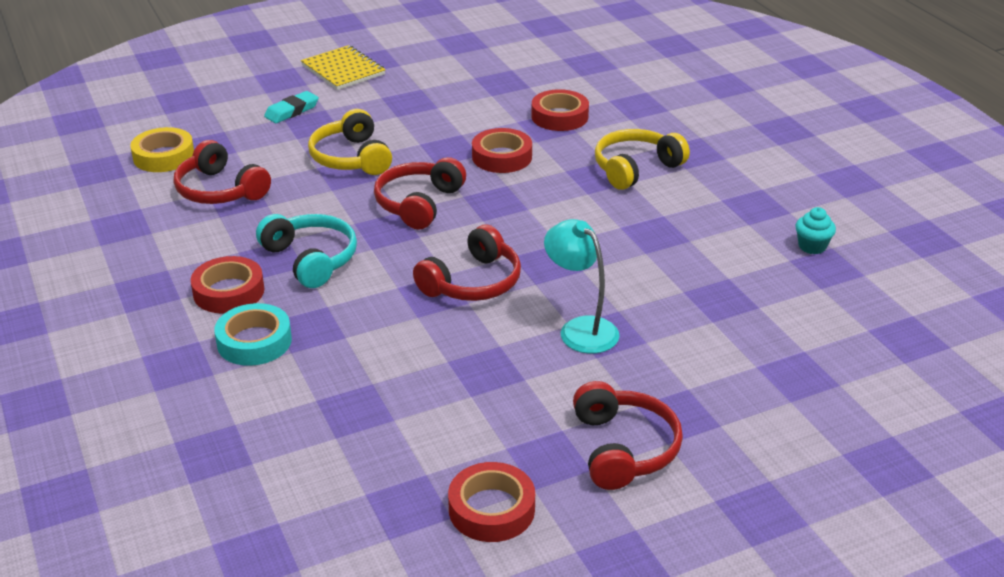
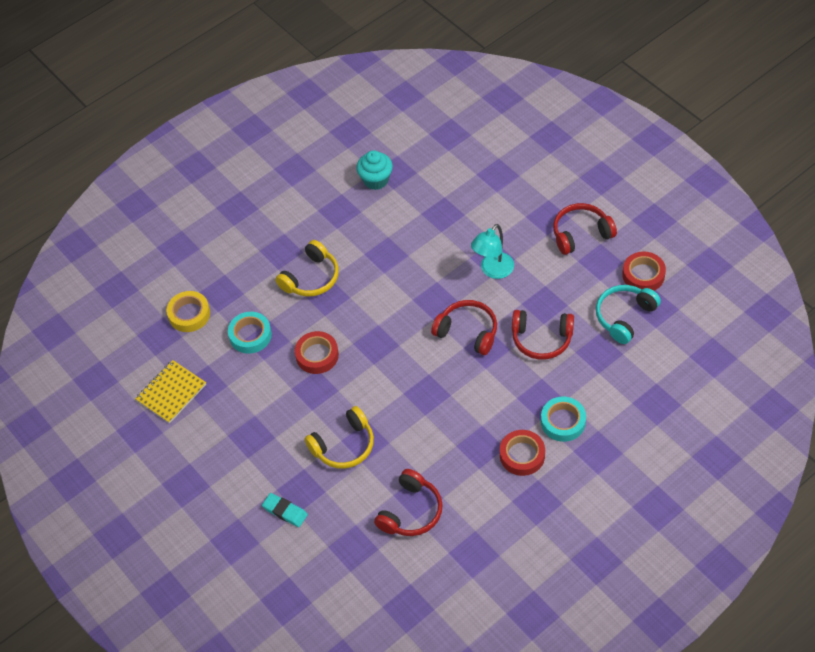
camera: 100 degrees left, 20 degrees up
(164, 156) = (376, 571): yellow tape -> yellow tape (189, 314)
(311, 259) = (473, 424): turquoise headphones -> turquoise headphones (624, 316)
(343, 70) = (207, 500): yellow notebook -> yellow notebook (171, 392)
(418, 204) = (391, 386): red headphones -> red headphones (541, 339)
(559, 116) = (250, 335): red tape -> turquoise tape
(635, 168) = (311, 278): yellow headphones -> yellow headphones turned 90 degrees counterclockwise
(812, 246) = (376, 180): turquoise cupcake -> turquoise cupcake, size x1.54

